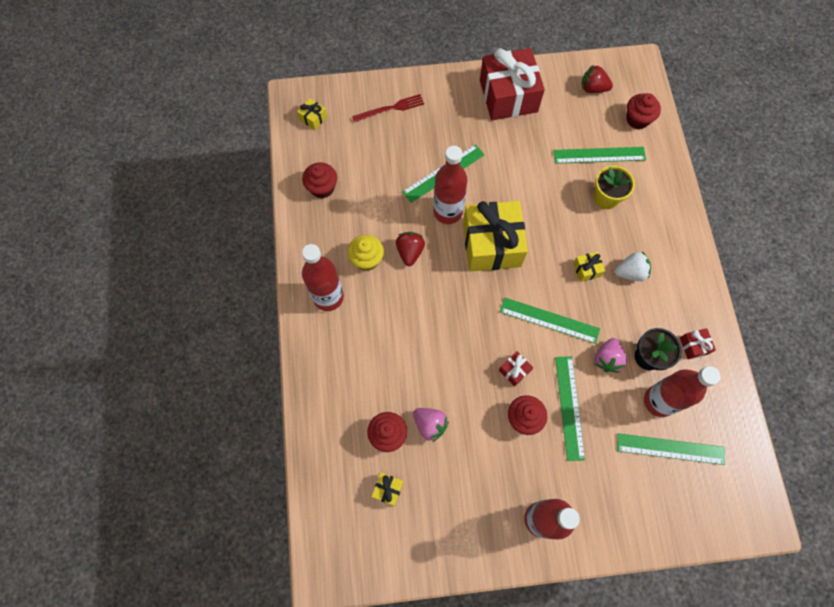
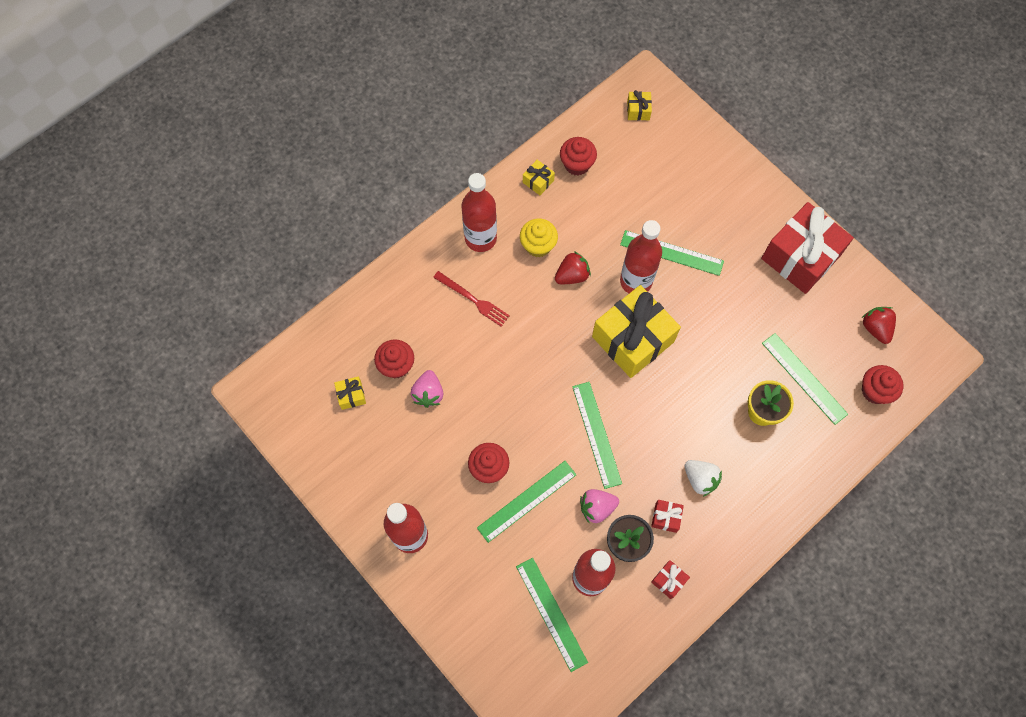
camera: 55 degrees right, 0 degrees up
(390, 108) = (701, 166): red fork -> red fork (473, 300)
(514, 370) = (526, 433): red gift -> red gift (666, 517)
(586, 269) = (672, 438): yellow gift -> yellow gift (538, 181)

